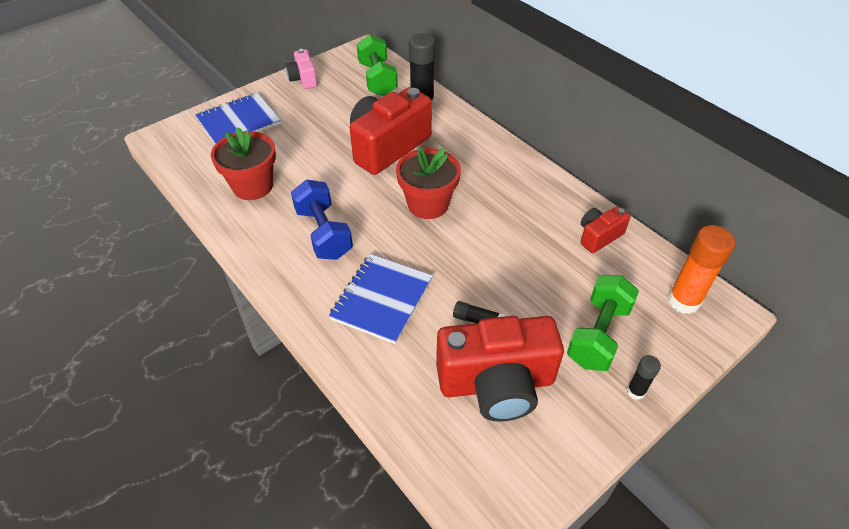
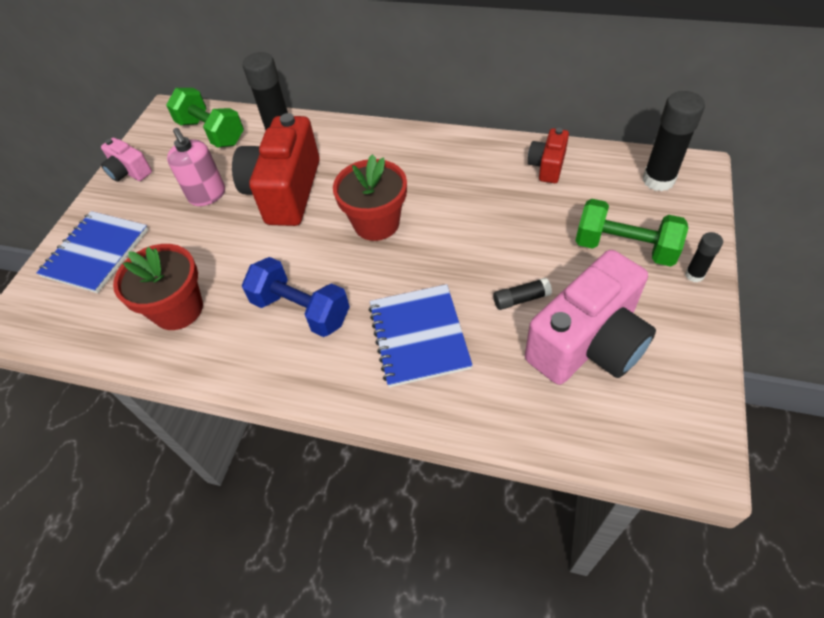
camera: 30 degrees left, 5 degrees up
(336, 121) = (207, 195): none -> pink soap dispenser
(496, 383) = (588, 343): red camera -> pink camera
(598, 335) = (624, 248): green dumbbell -> green dumbbell turned 60 degrees counterclockwise
(683, 301) = (658, 180): orange glue stick -> black glue stick

